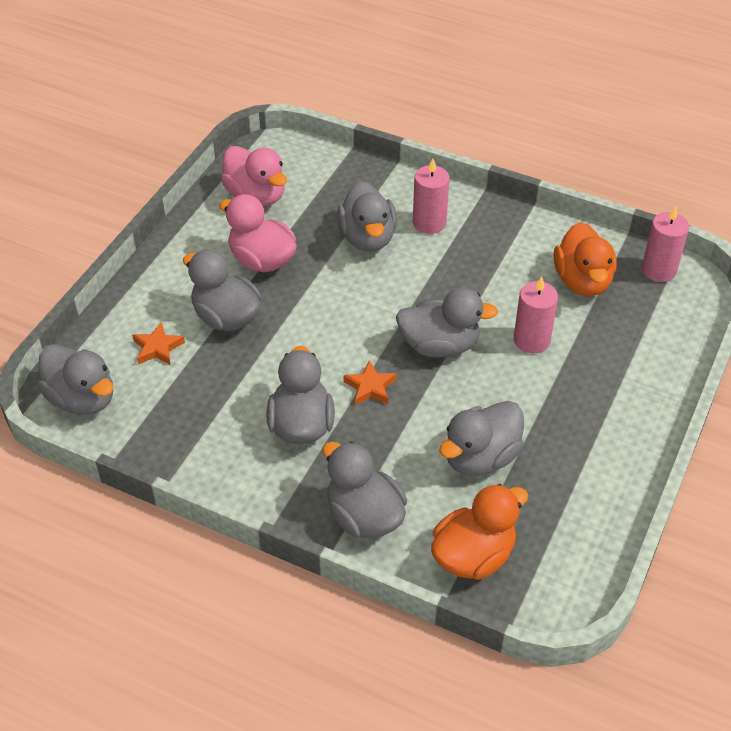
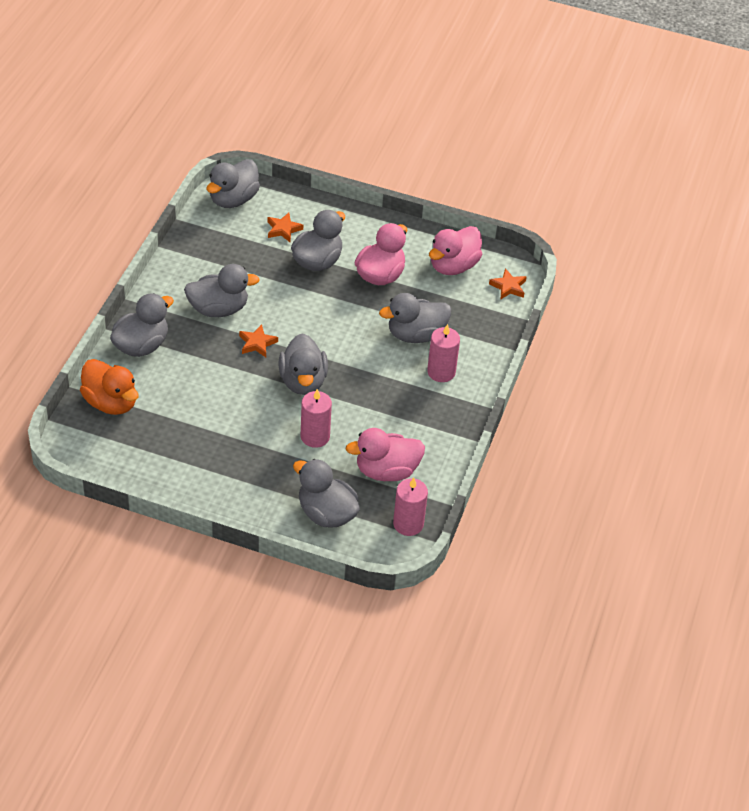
camera: 80 degrees right, 0 degrees up
(298, 156) = (508, 287): none -> orange star
(480, 458) = (195, 406): grey duck -> grey duck (326, 513)
(582, 281) = (386, 471): orange duck -> pink duck

